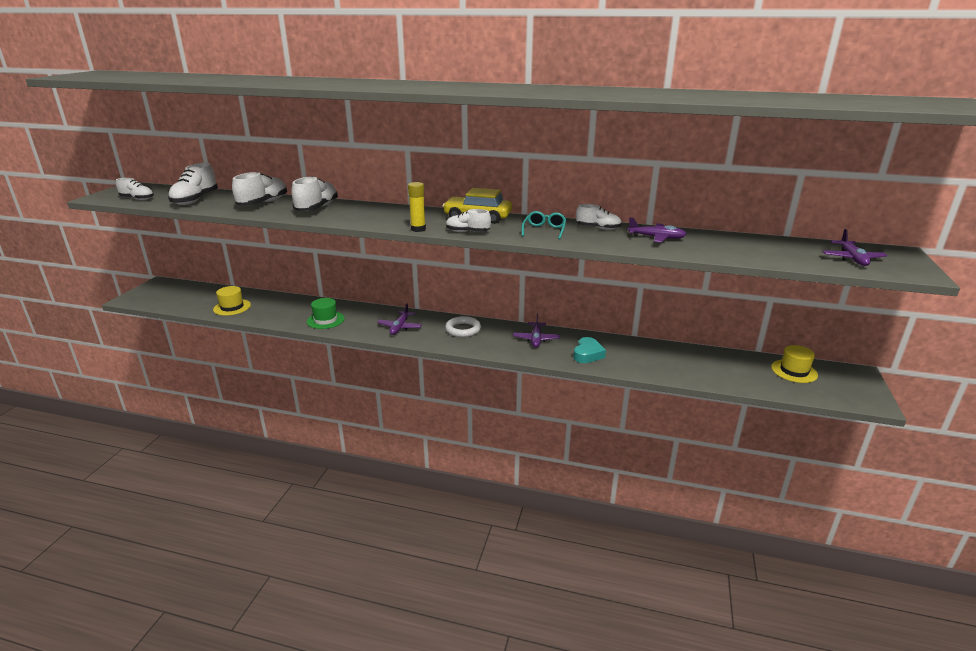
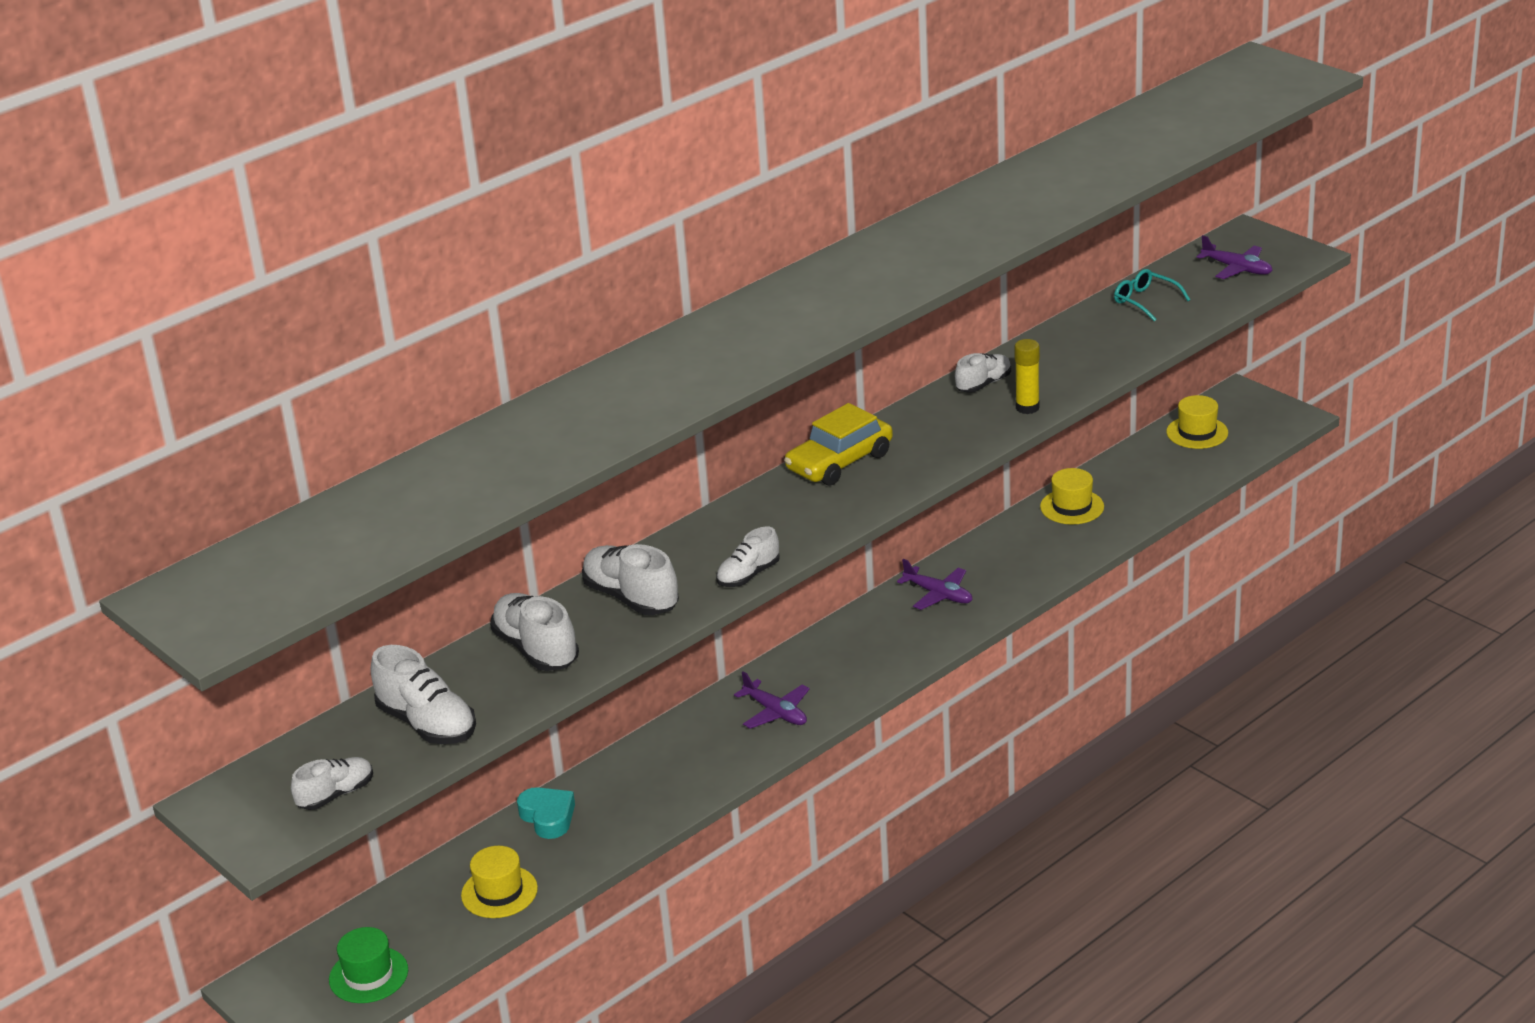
camera: 55 degrees left, 5 degrees up
(325, 320) = (670, 787): green hat -> green hat (368, 975)
(418, 229) = (842, 525): yellow glue stick -> yellow glue stick (1027, 408)
(463, 329) = (844, 652): white ring -> none
(467, 232) = (897, 488): white shoe -> white shoe (748, 575)
(544, 230) = (950, 426): turquoise glasses -> turquoise glasses (1144, 301)
(587, 354) = (1021, 567): turquoise heart -> turquoise heart (548, 817)
(657, 238) = (1060, 357): purple plane -> none
(661, 353) = (1072, 507): none -> yellow hat

